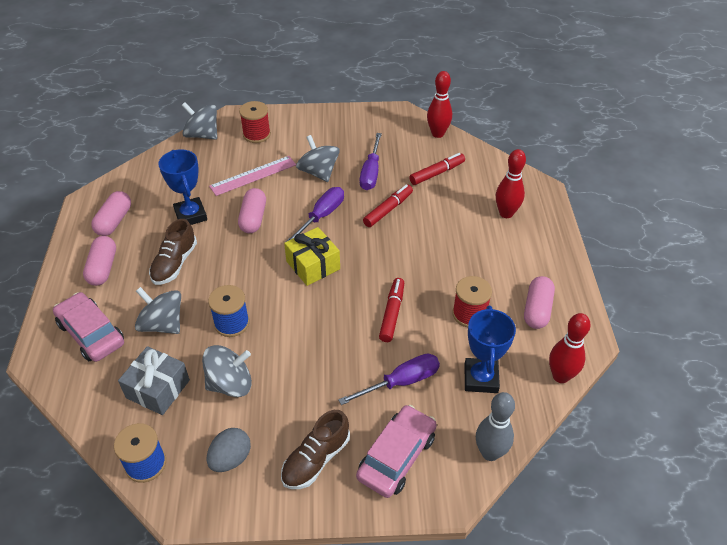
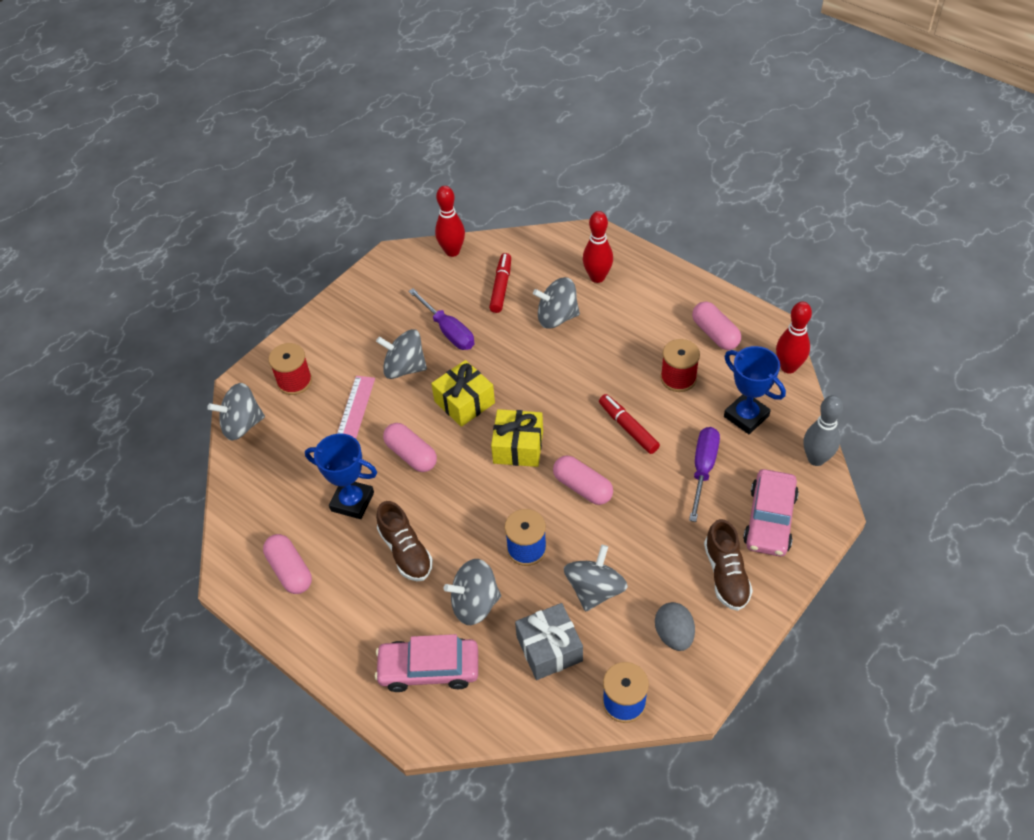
camera: 45 degrees left, 5 degrees up
(103, 268) = (349, 615): pink capsule -> pink capsule (582, 487)
(322, 216) = (464, 402): purple screwdriver -> yellow gift
(388, 210) = (508, 350): red marker -> none
(397, 457) = (769, 519): pink car -> pink car turned 150 degrees counterclockwise
(445, 215) = (557, 317): none -> grey spinning top

